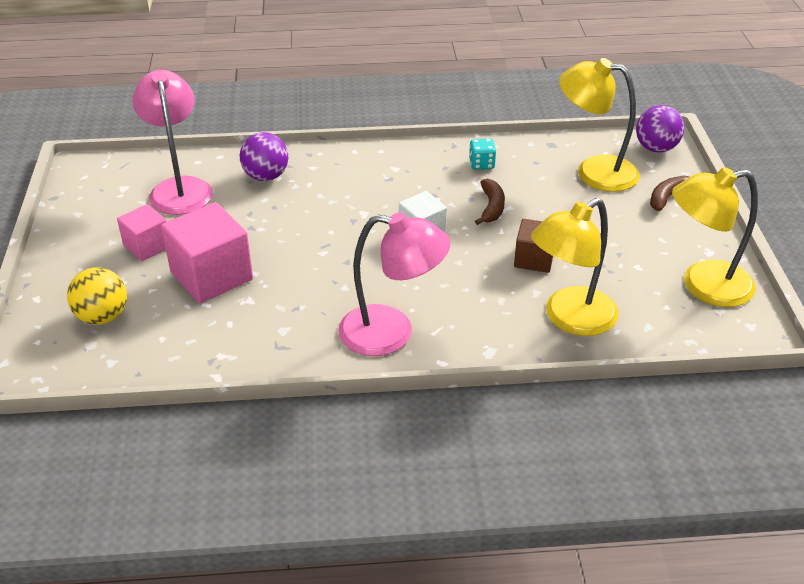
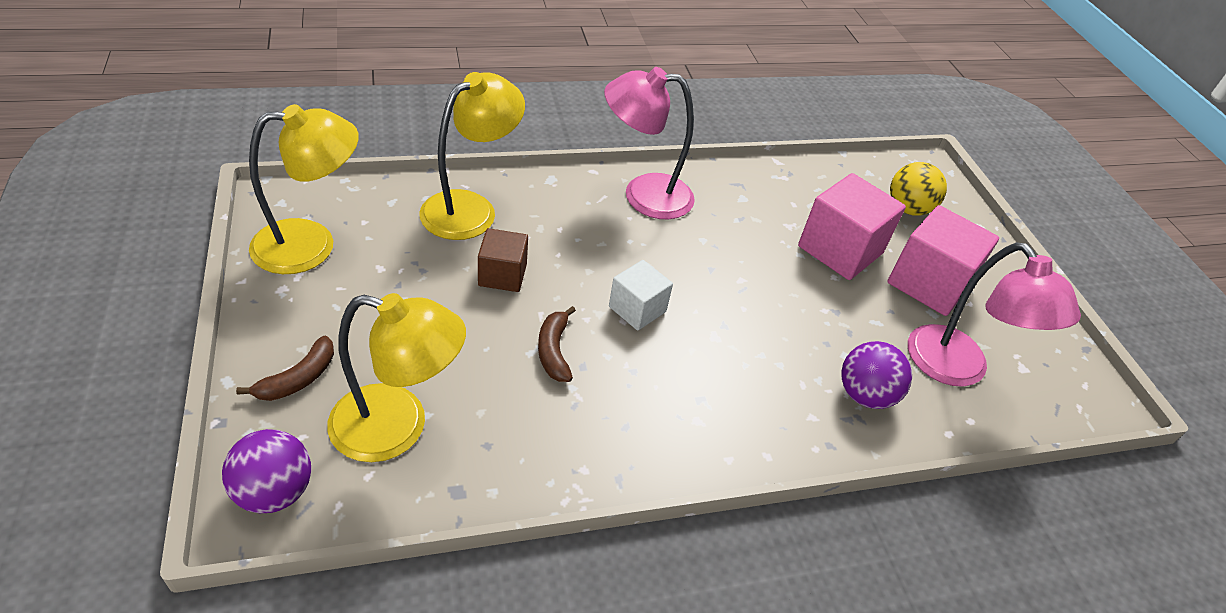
camera: 165 degrees right, 5 degrees up
(147, 246) = (928, 283): pink cube -> pink cube, size x1.69
(481, 164) = (571, 435): turquoise dice -> none

